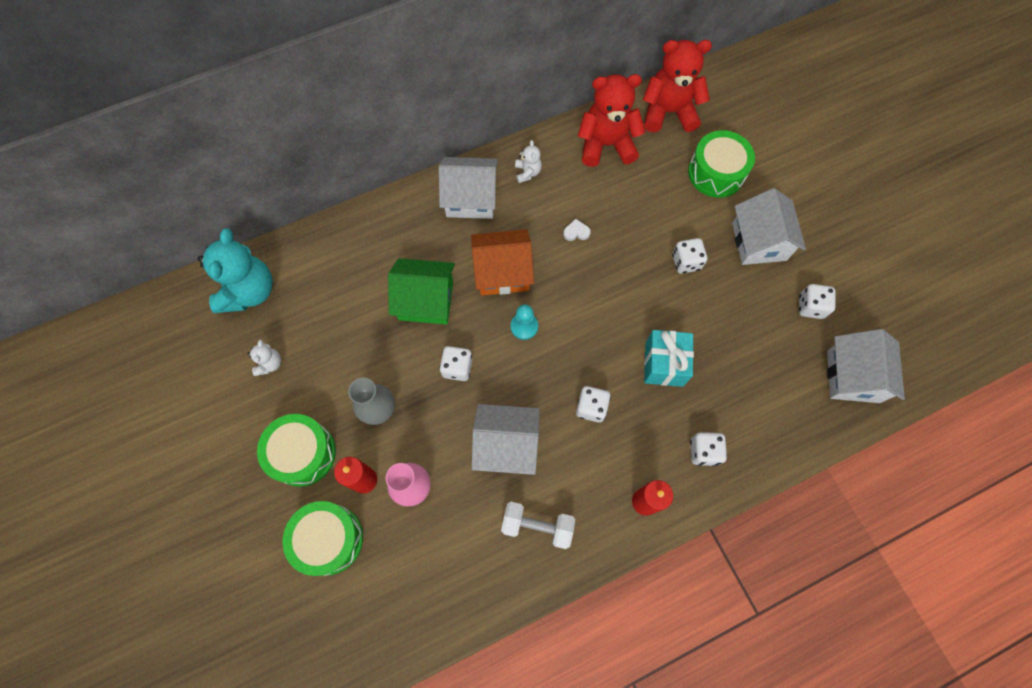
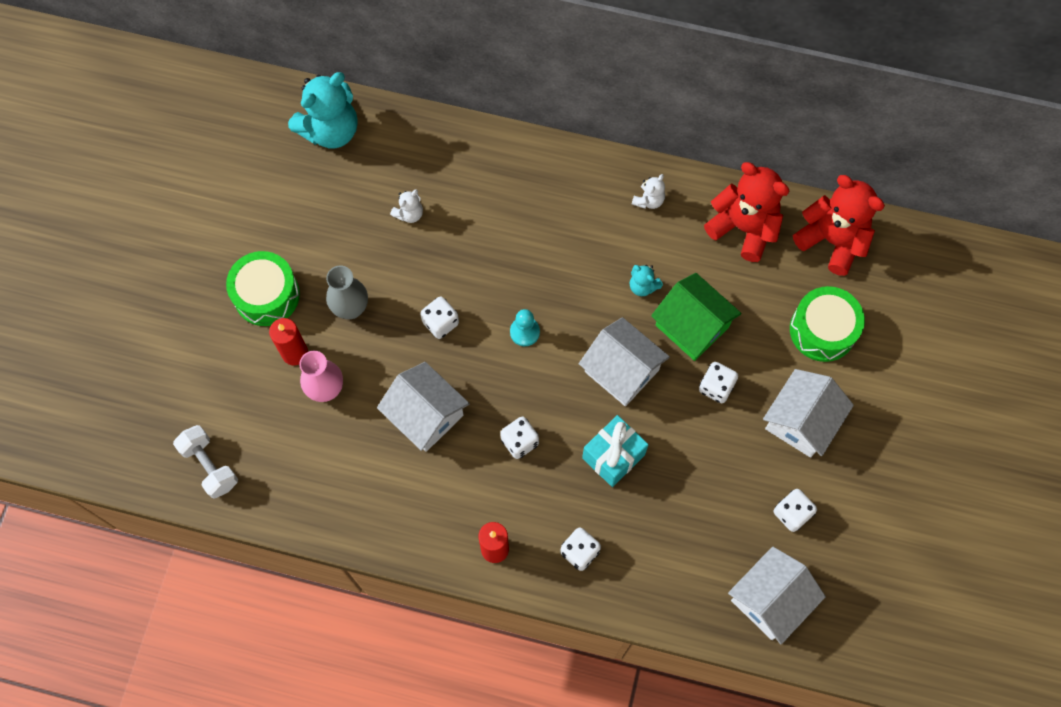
camera: 40 degrees right, 0 degrees up
(270, 364) = (299, 203): white teddy bear -> white teddy bear (409, 214)
(329, 539) = (233, 376): green drum -> none
(426, 300) = (463, 247): green house -> green house (692, 326)
(470, 198) = (577, 186): white house -> white house (621, 370)
(502, 272) = (548, 272): orange house -> none
(537, 526) = (394, 496): white dumbbell -> white dumbbell (210, 466)
(576, 232) = (643, 286): white heart -> turquoise teddy bear

